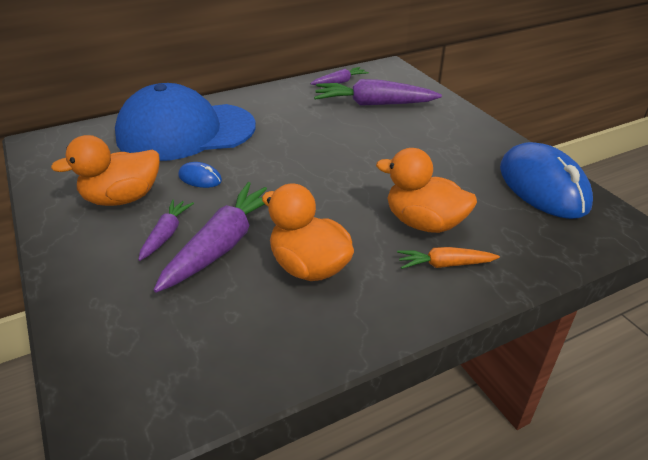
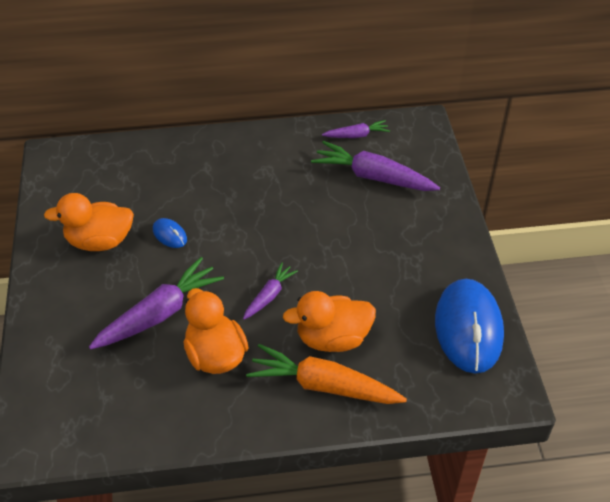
camera: 20 degrees right, 10 degrees up
(166, 234) = (120, 290): purple carrot -> purple carrot (269, 296)
(186, 131) = (179, 172): blue cap -> none
(424, 223) = (332, 338): orange duck -> orange duck turned 60 degrees counterclockwise
(445, 264) = (324, 385): orange carrot -> orange carrot, size x1.84

